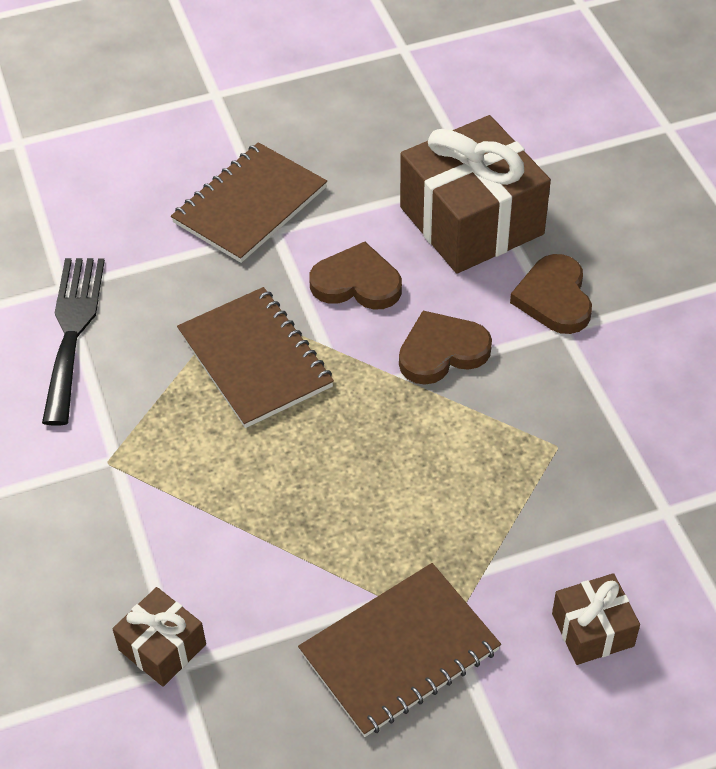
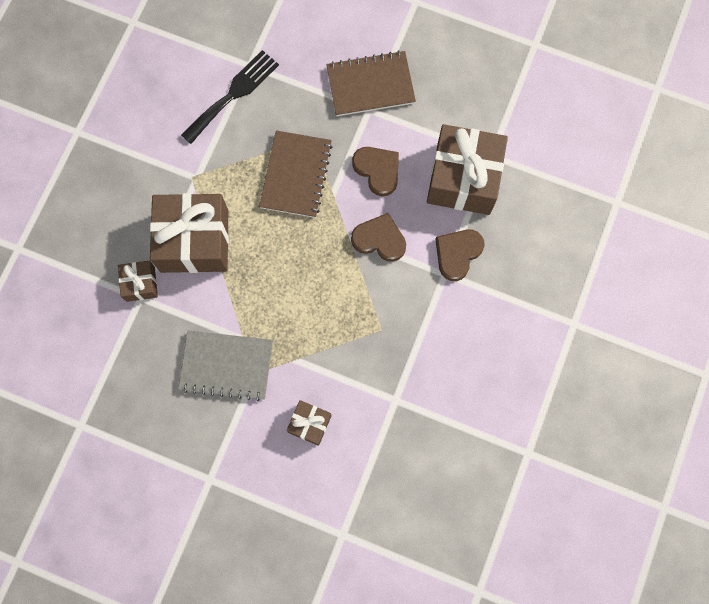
camera: 40 degrees right, 25 degrees up
(190, 533) = (194, 240): none -> brown gift
(399, 651) = (226, 365): brown notebook -> grey notebook

